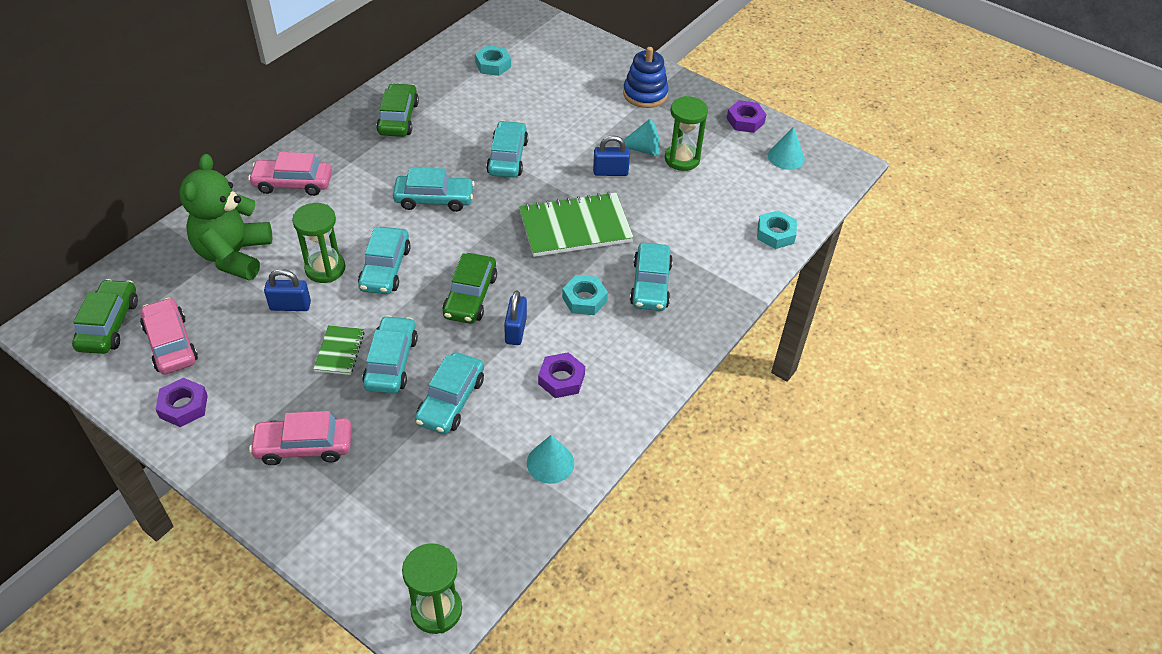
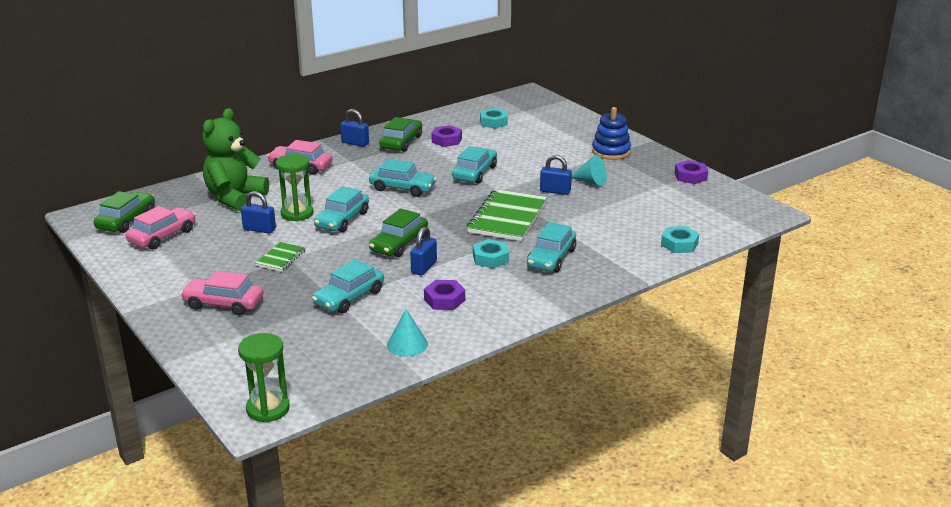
camera: 20 degrees right, 20 degrees down
(171, 344) = (162, 236): pink car -> pink car turned 45 degrees clockwise
(183, 406) = (151, 269): purple nut -> purple nut (446, 140)
(342, 129) = (355, 143): none -> blue padlock
(391, 362) = (316, 270): turquoise car -> none
(575, 227) = (507, 217): green notebook -> green notebook turned 75 degrees counterclockwise
(682, 159) = (621, 191): green hourglass -> none
(786, 157) = (715, 201): turquoise cone -> none

